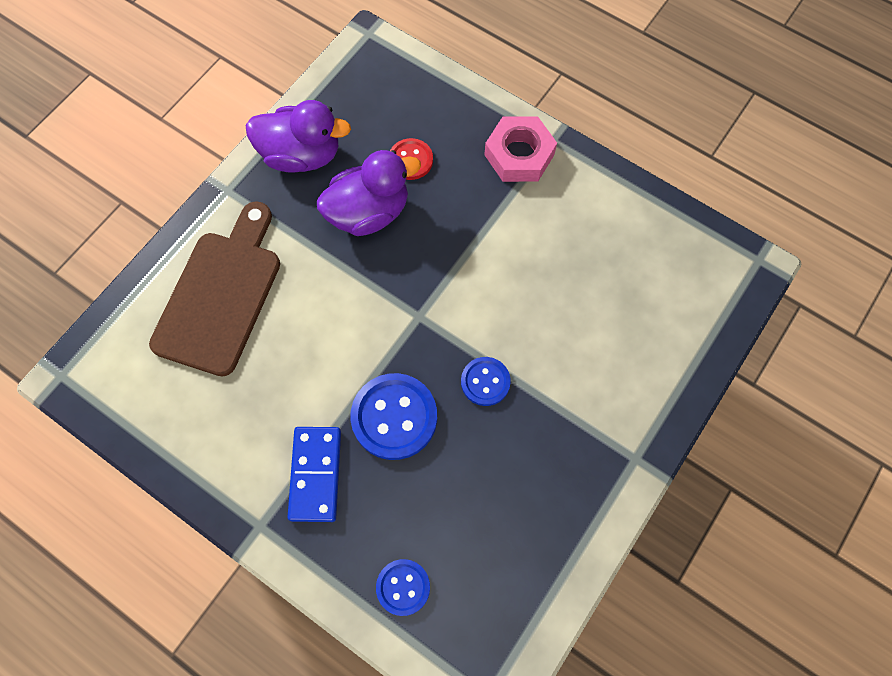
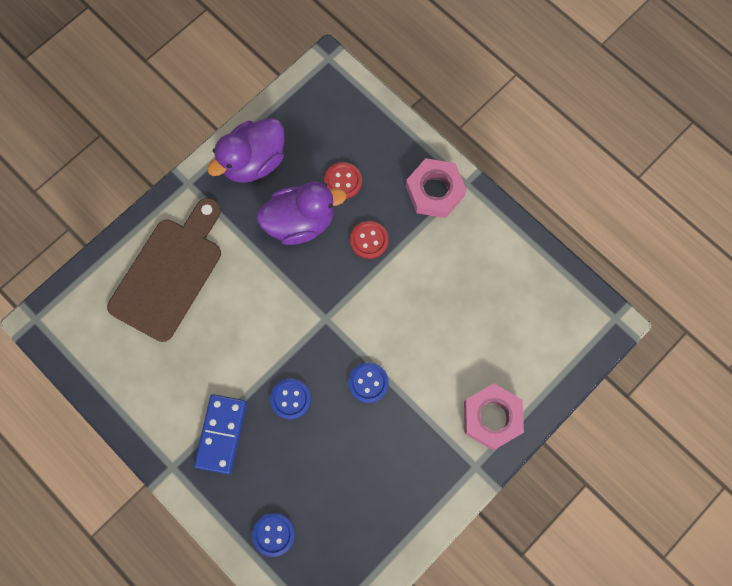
camera: 10 degrees right, 5 degrees up
(301, 155) = (253, 162): purple duck -> purple duck turned 120 degrees clockwise
(394, 417) = (290, 399): blue button -> blue button, size x0.58
(454, 220) = (369, 240): none -> red button
(642, 397) = (492, 417): none -> pink nut

